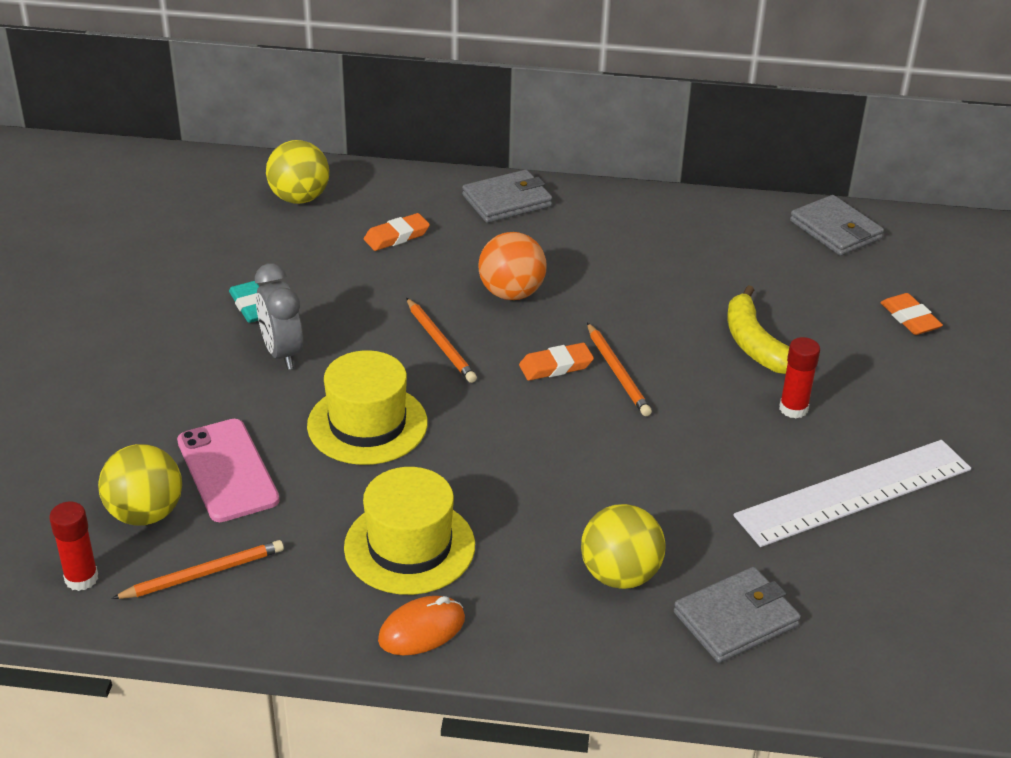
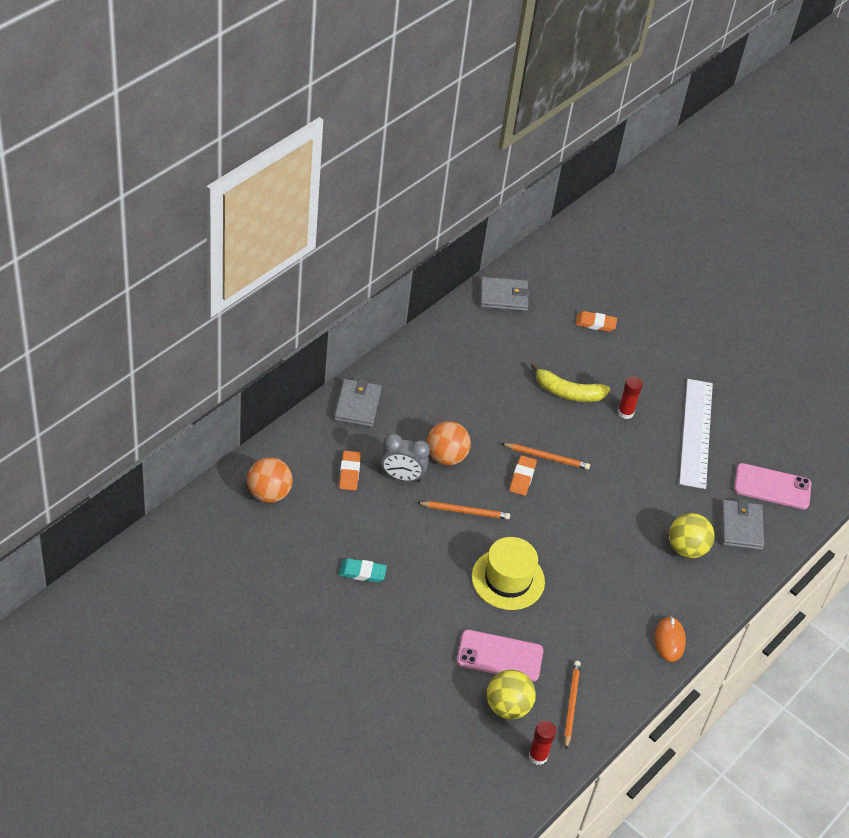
camera: 60 degrees left, 10 degrees up
(282, 353) = (418, 582): grey clock -> grey clock (402, 477)
(299, 198) = (269, 493): yellow ball -> orange ball
(409, 546) = (611, 613): yellow hat -> none
(863, 622) = (772, 487): none -> pink phone

